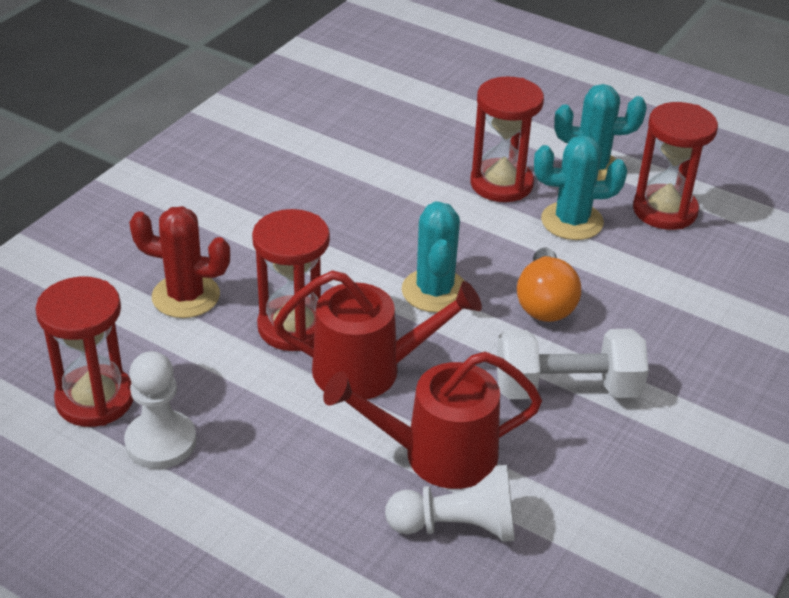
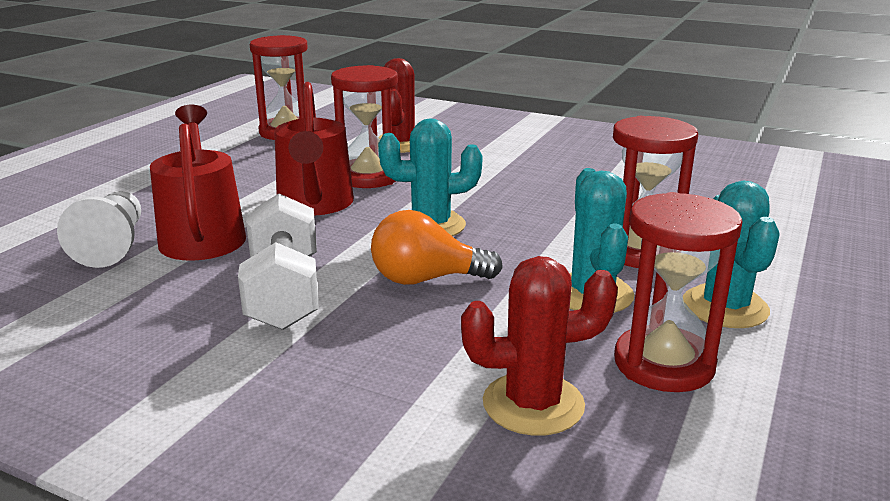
camera: 85 degrees right, 15 degrees down
(161, 442) = (241, 150): white pawn -> none
(714, 271) = (533, 404): none -> red cactus

